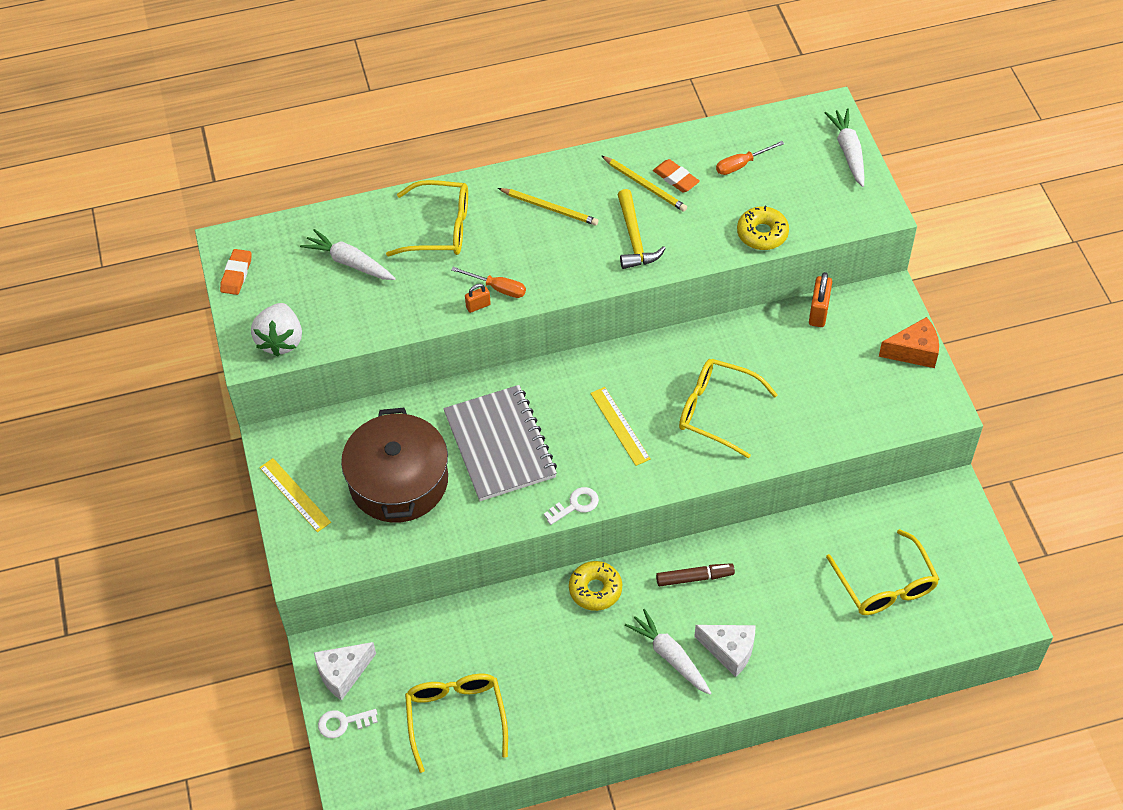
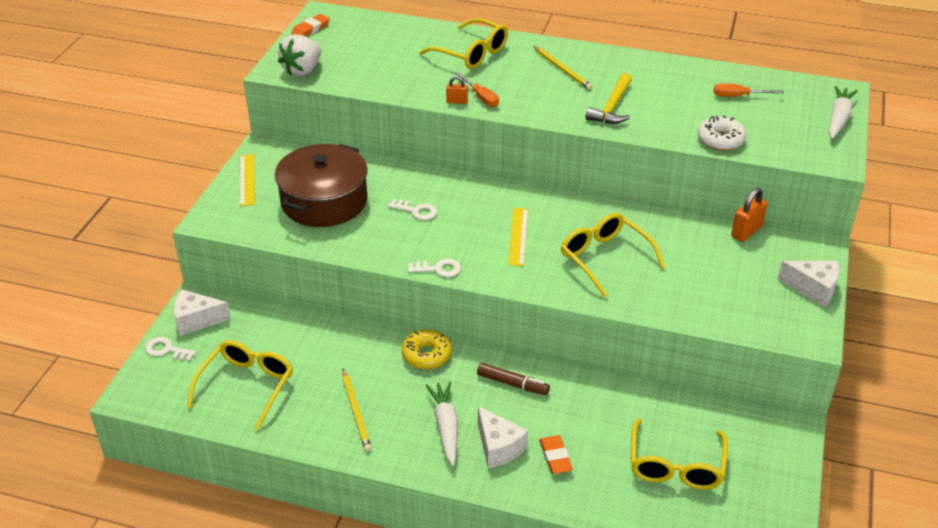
camera: 30 degrees right, 15 degrees down
(349, 262) = (391, 49): white carrot -> none
(500, 445) = (416, 211): grey notebook -> white key
(645, 185) = (648, 82): yellow pencil -> yellow pencil (356, 412)
(676, 178) = (677, 86): orange eraser -> orange eraser (555, 457)
(762, 233) = (720, 140): yellow donut -> white donut
(913, 351) = (813, 289): orange cheese -> white cheese

